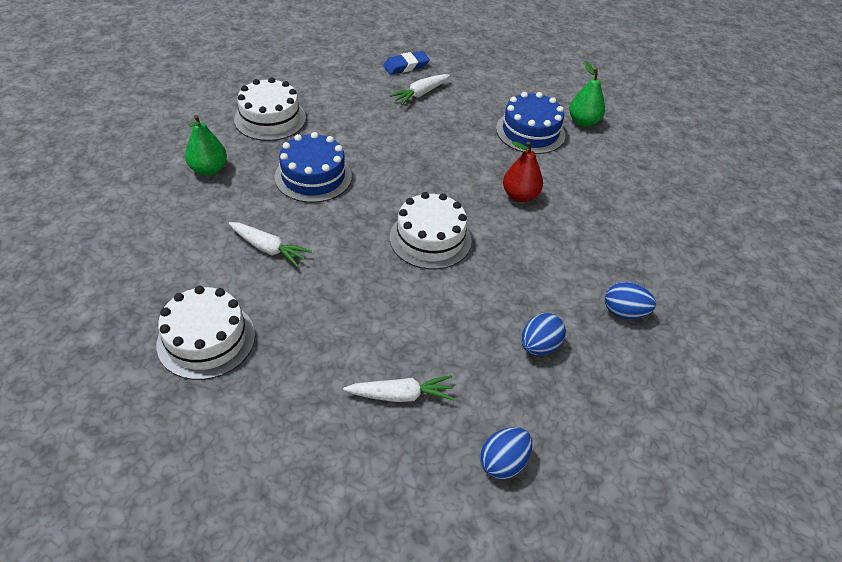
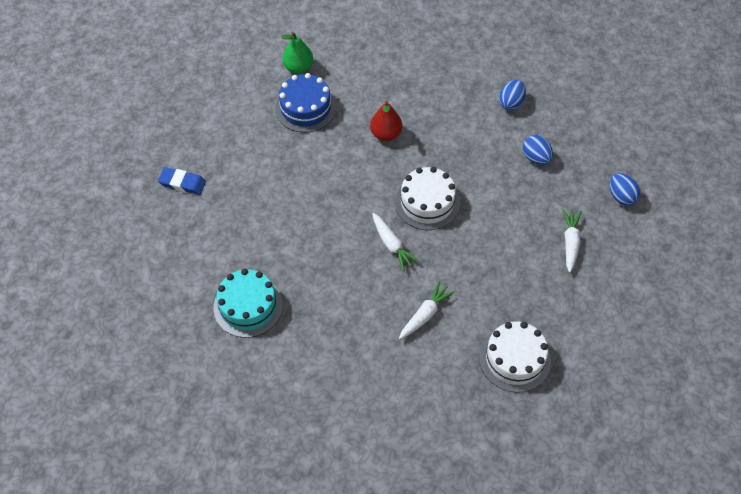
camera: 75 degrees left, 10 degrees up
(208, 169) = (317, 359): green pear -> none
(270, 119) = (248, 306): white cake -> turquoise cake
(313, 176) = (340, 276): blue cake -> none
(406, 66) = (182, 183): blue eraser -> blue eraser turned 60 degrees counterclockwise
(420, 94) = (232, 178): white carrot -> white carrot (392, 245)

